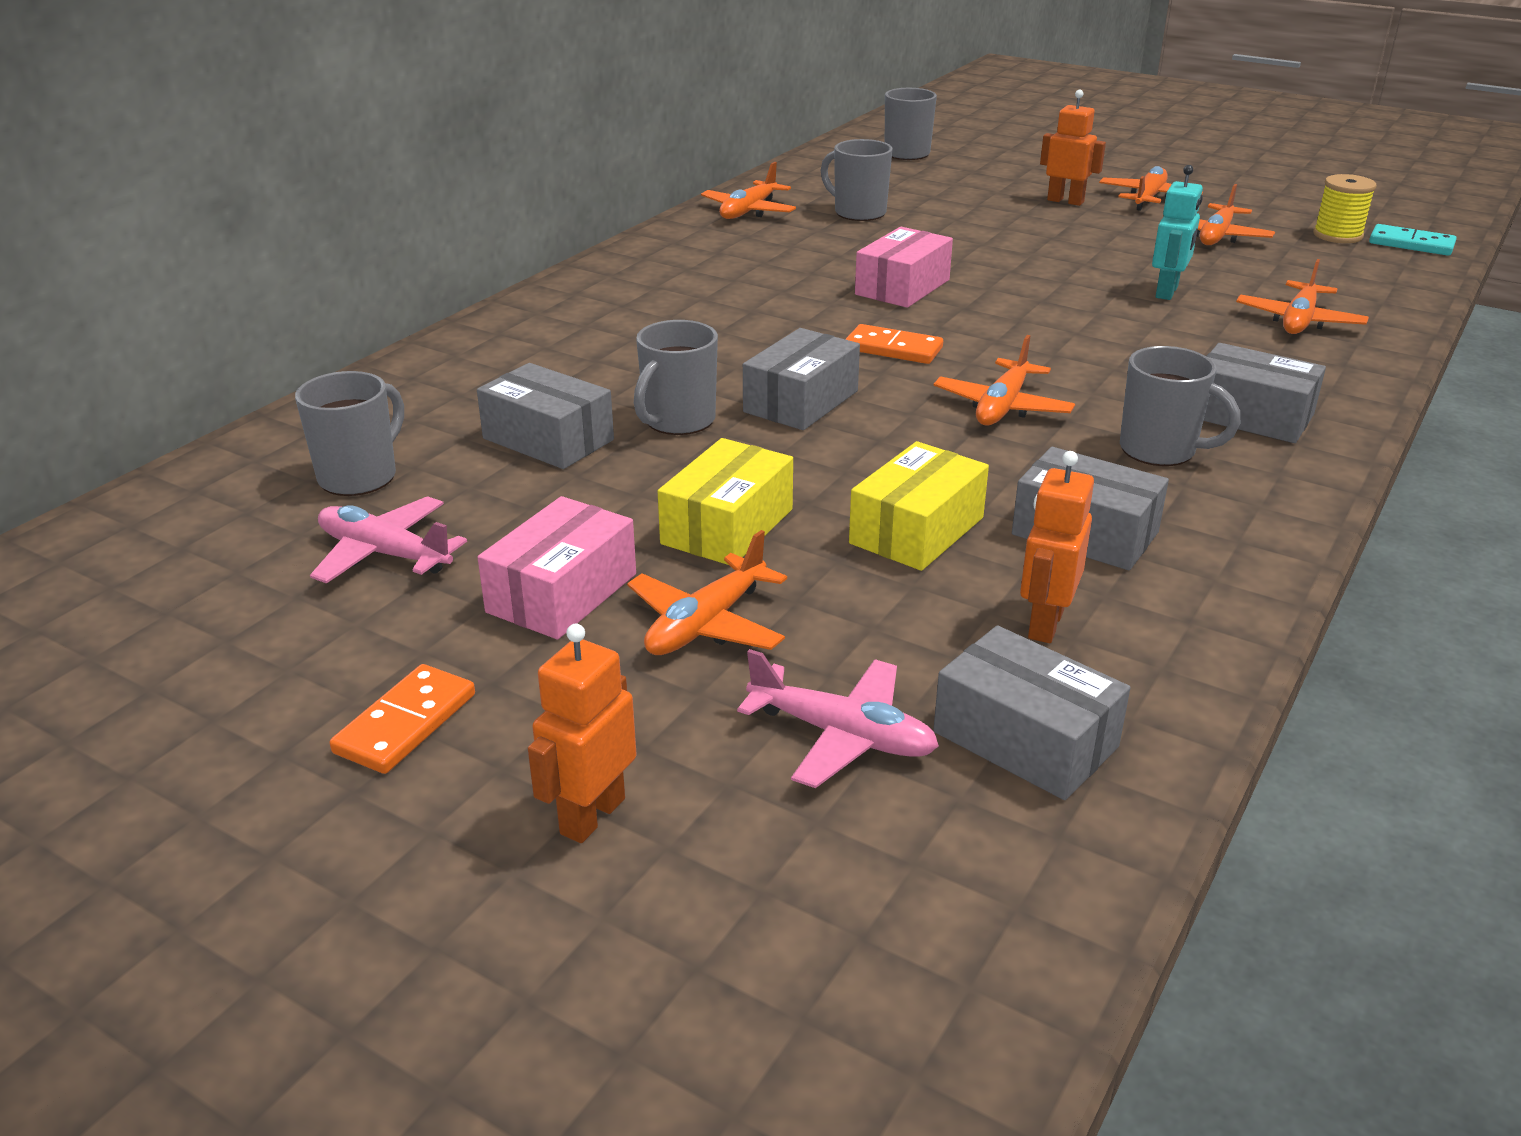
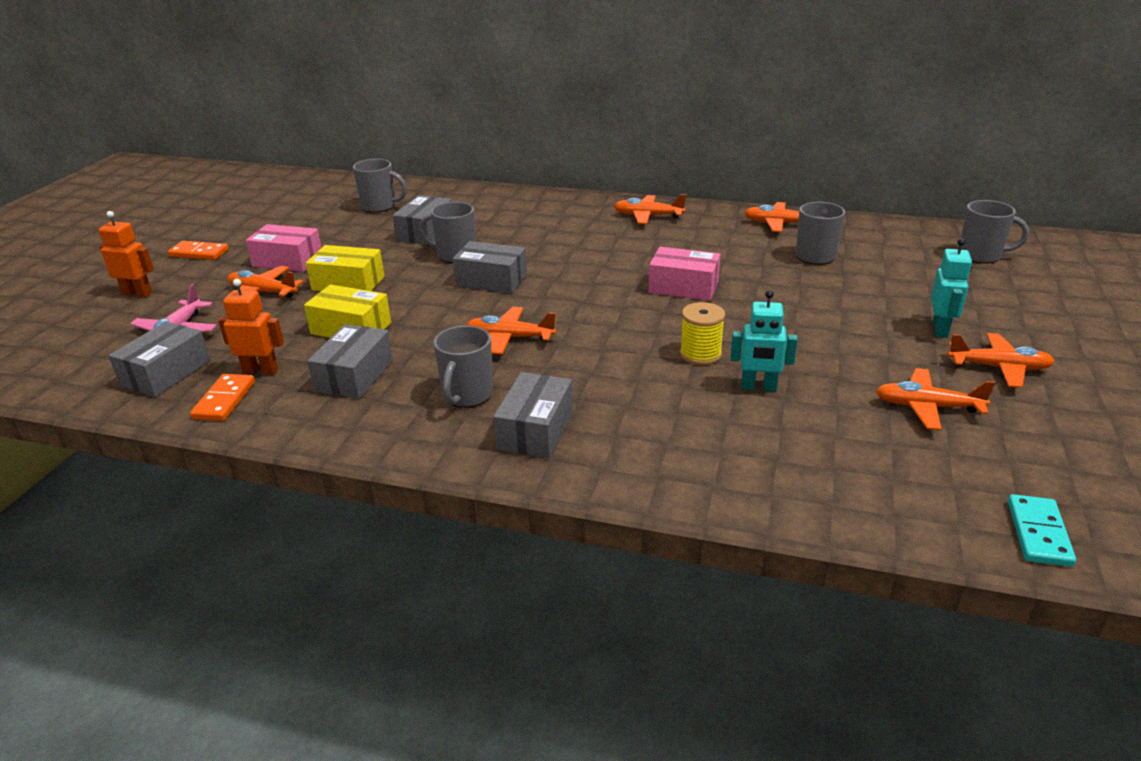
camera: 75 degrees right, 0 degrees up
(384, 554) = (316, 224): pink plane -> none
(893, 349) = (579, 296): orange domino -> orange domino (224, 400)
(1065, 201) = (940, 329): orange robot -> turquoise robot
(1299, 321) = (742, 453): orange plane -> orange plane (648, 216)
(1337, 235) = (1011, 480): yellow spool -> yellow spool (700, 354)

